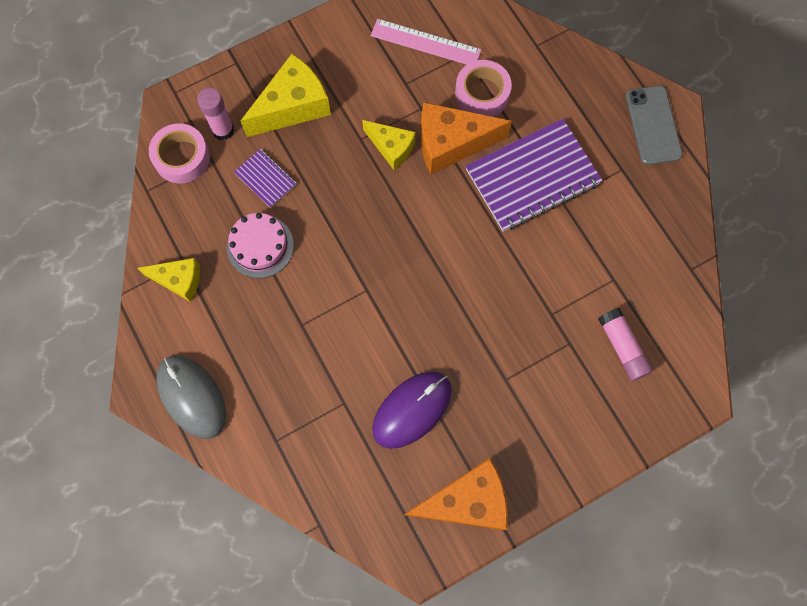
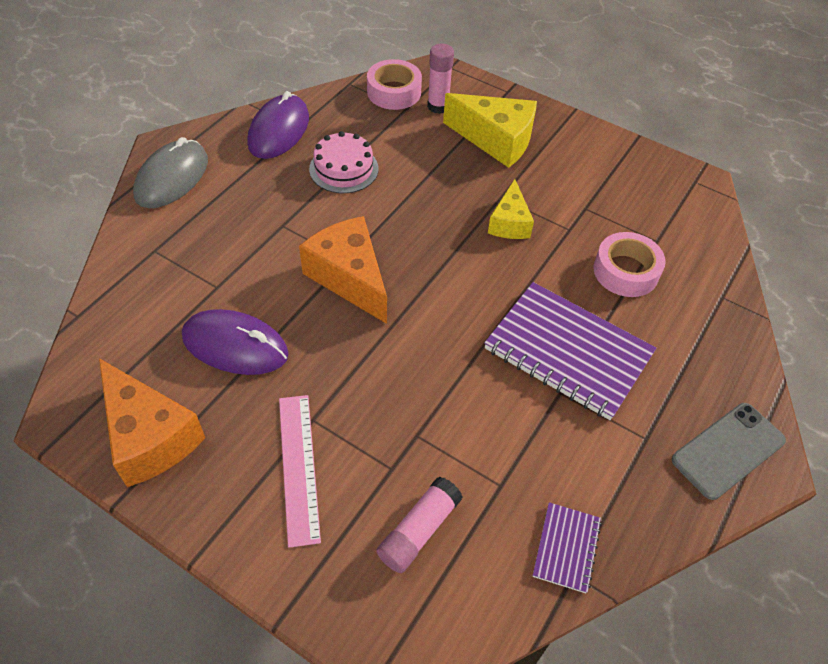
camera: 60 degrees right, 20 degrees down
(179, 280) = (279, 131): yellow cheese -> purple mouse
(265, 179) = (411, 148): purple notebook -> purple notebook (566, 548)
(425, 43) = (641, 207): pink ruler -> pink ruler (298, 467)
(451, 143) = (551, 267): orange cheese -> orange cheese (349, 278)

